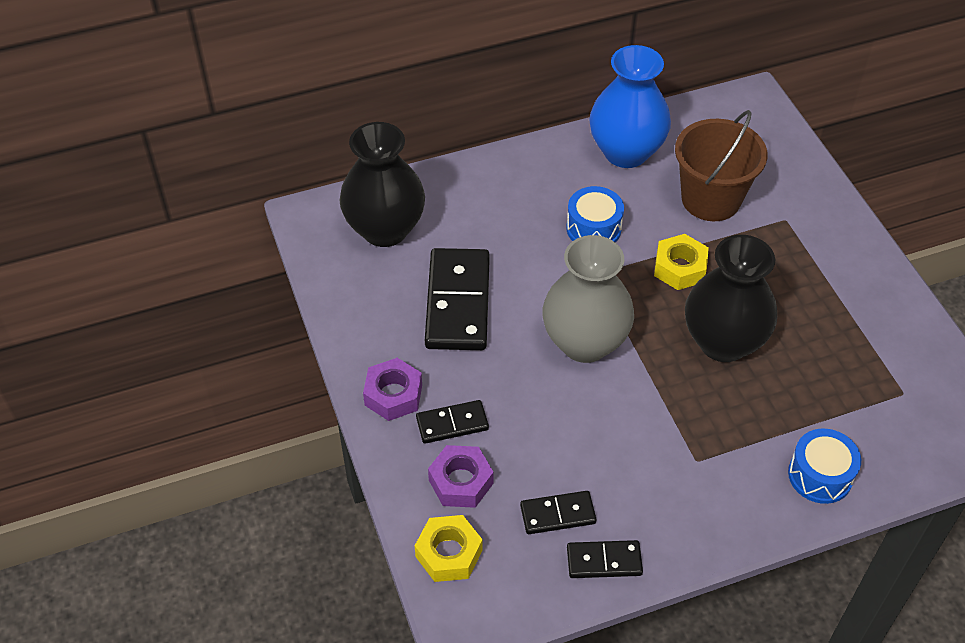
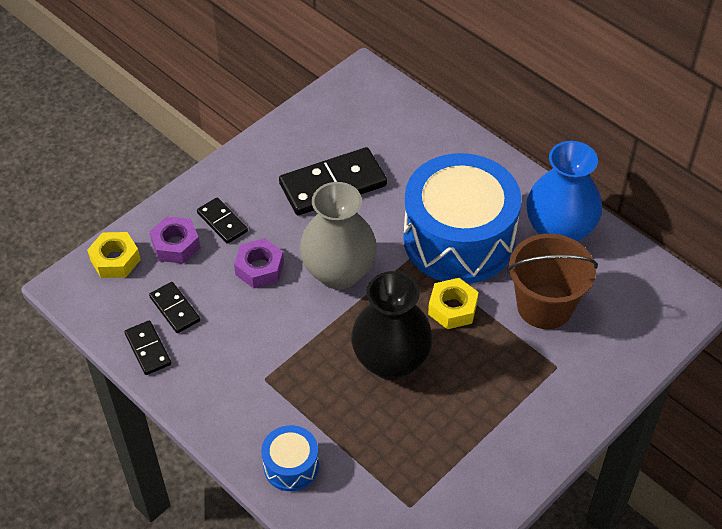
camera: 65 degrees right, 0 degrees up
(385, 229) = (377, 118): black vase -> none
(393, 395) = (230, 181): purple nut -> purple nut (259, 268)
(593, 228) = (459, 239): blue drum -> blue drum, size x2.28

